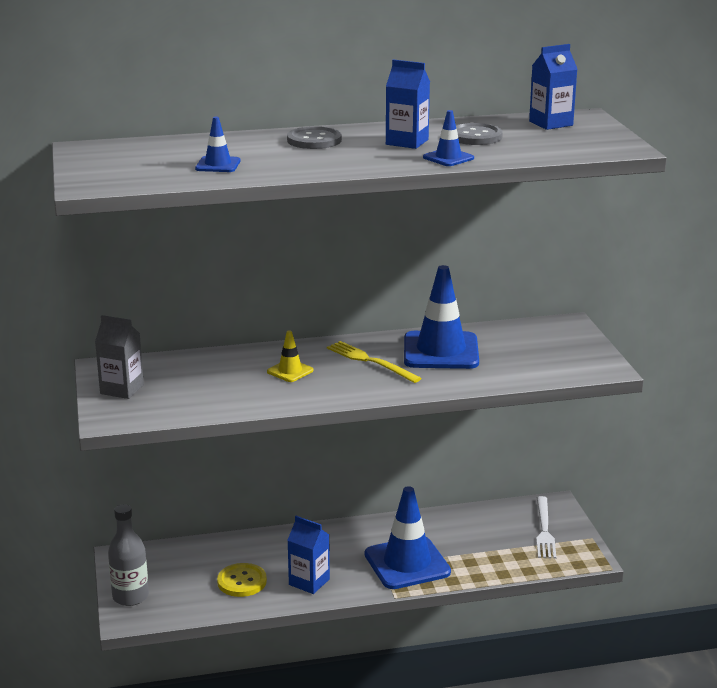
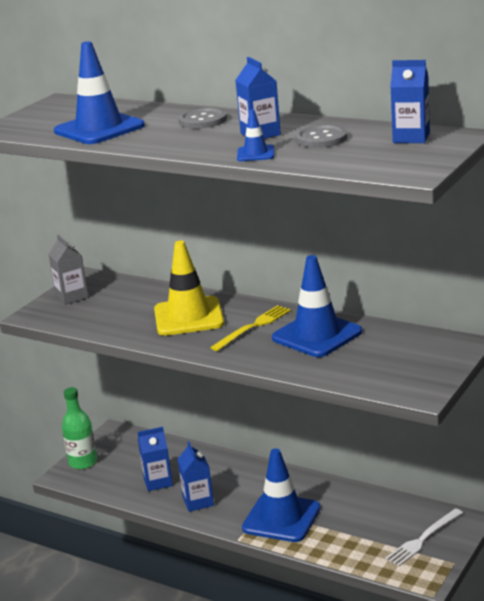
camera: 45 degrees right, 0 degrees up
(130, 596) = (83, 462): grey bottle -> green bottle
(218, 165) = (99, 129): blue traffic cone -> blue traffic cone, size x2.12
(242, 581) = (158, 482): yellow button -> blue carton
(290, 371) = (188, 317): yellow traffic cone -> yellow traffic cone, size x2.12
(370, 361) = (253, 327): yellow fork -> yellow fork turned 45 degrees clockwise

